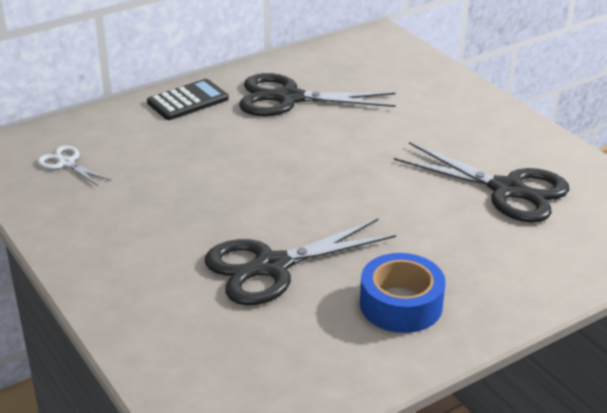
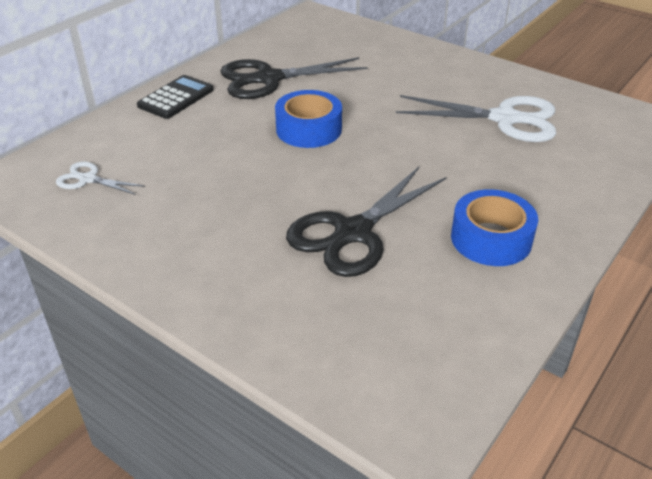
camera: 20 degrees left, 5 degrees up
(295, 158) = (308, 129): none -> blue tape
(507, 190) = (504, 119): black scissors -> white scissors

